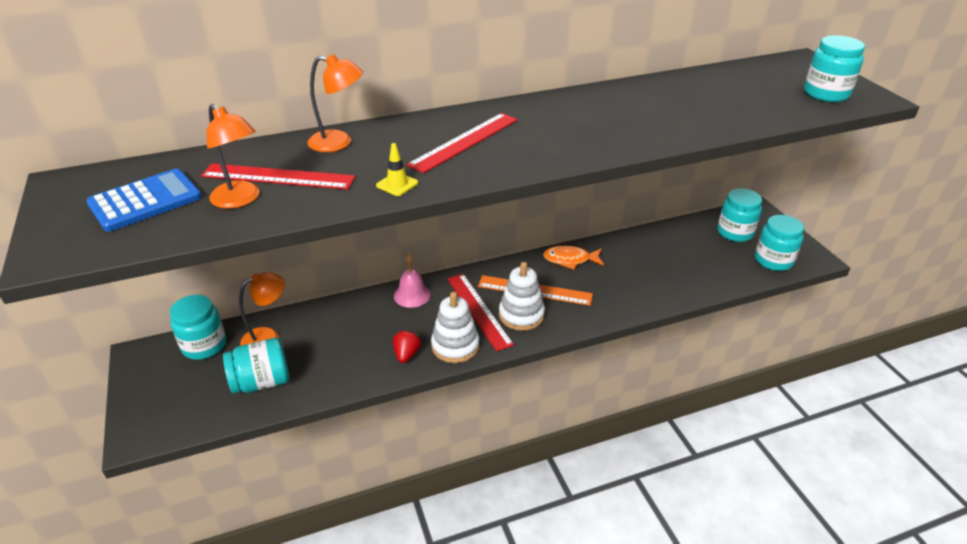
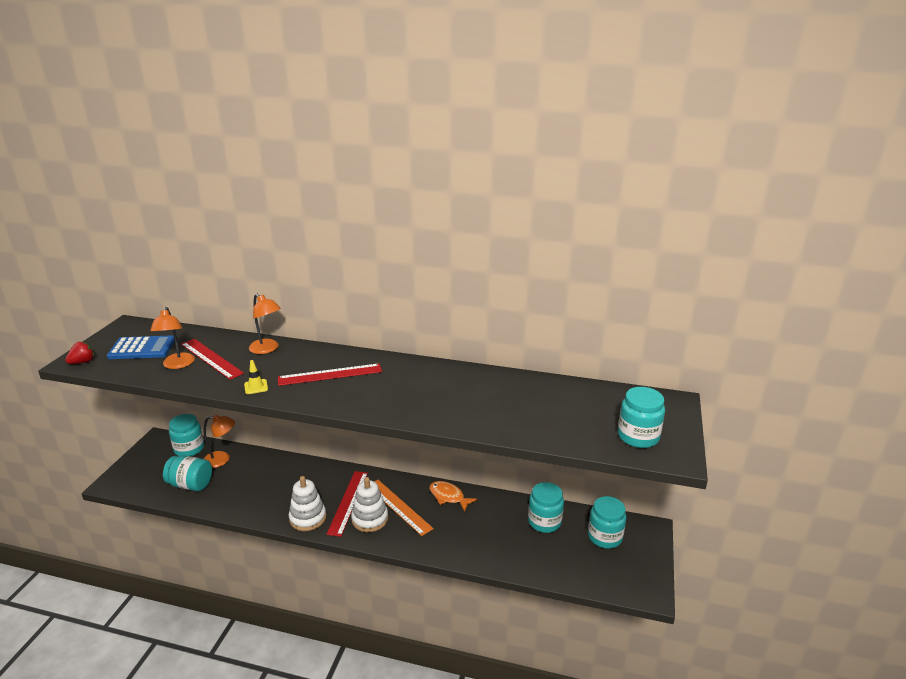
camera: 35 degrees right, 10 degrees down
(406, 354) = (276, 508): red strawberry -> red strawberry (82, 362)
(412, 295) = (322, 472): pink bell -> none
(773, 260) = (608, 575): turquoise jar -> turquoise jar (544, 522)

